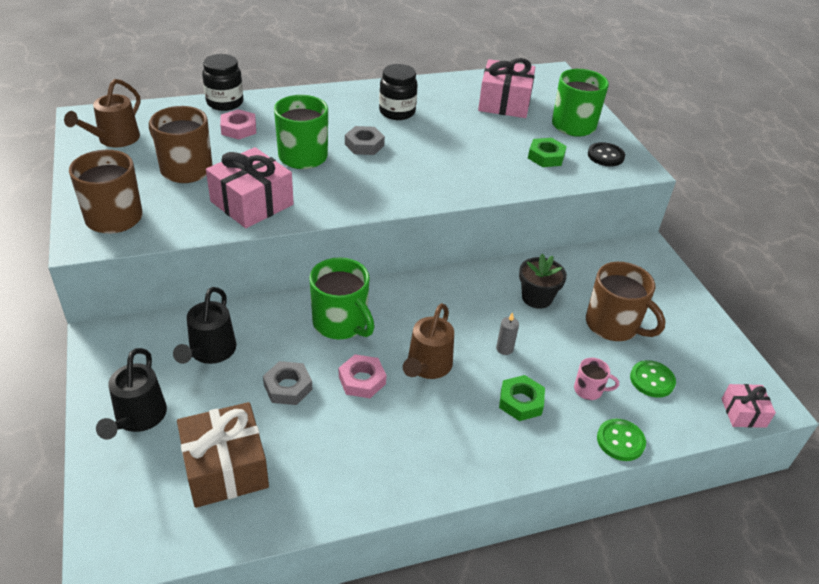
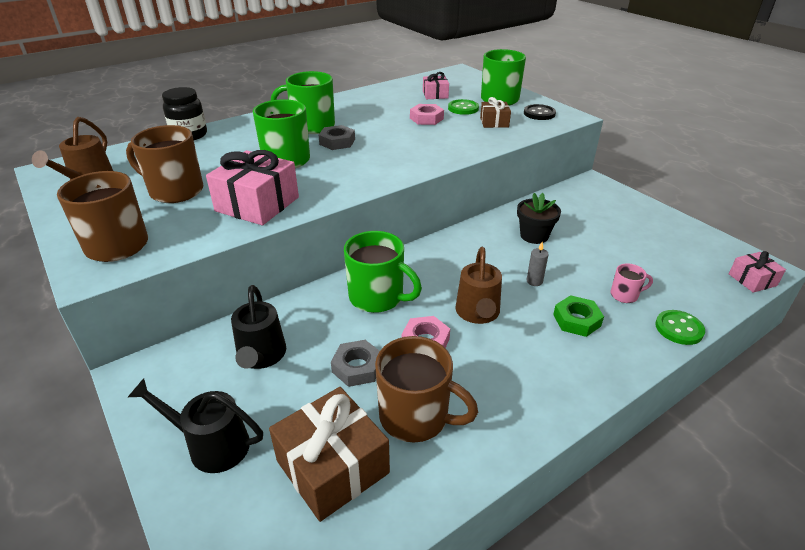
camera: 15 degrees left, 5 degrees down
(138, 418) = (211, 445): black watering can -> black watering can turned 120 degrees clockwise
(238, 129) = (213, 151): pink nut -> pink nut (426, 118)
(349, 118) = (312, 126): none -> green mug
(397, 112) = (351, 115): black jar -> none
(504, 103) = (435, 95): pink gift -> pink gift, size x0.54
(546, 157) = (494, 122): green nut -> brown gift
(613, 325) = (608, 241): brown mug -> brown mug (416, 417)
(652, 380) = (667, 274): green button -> green button (463, 108)

